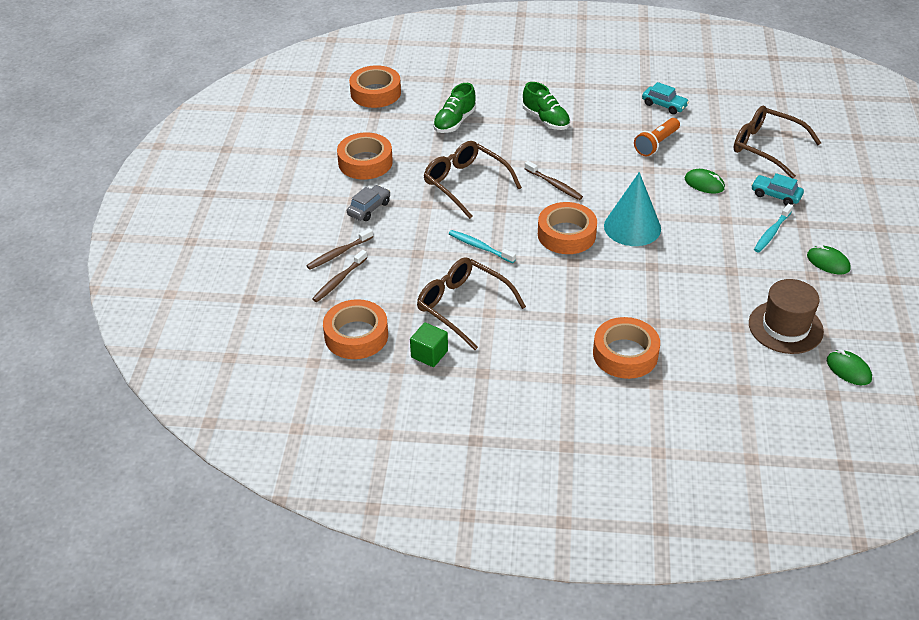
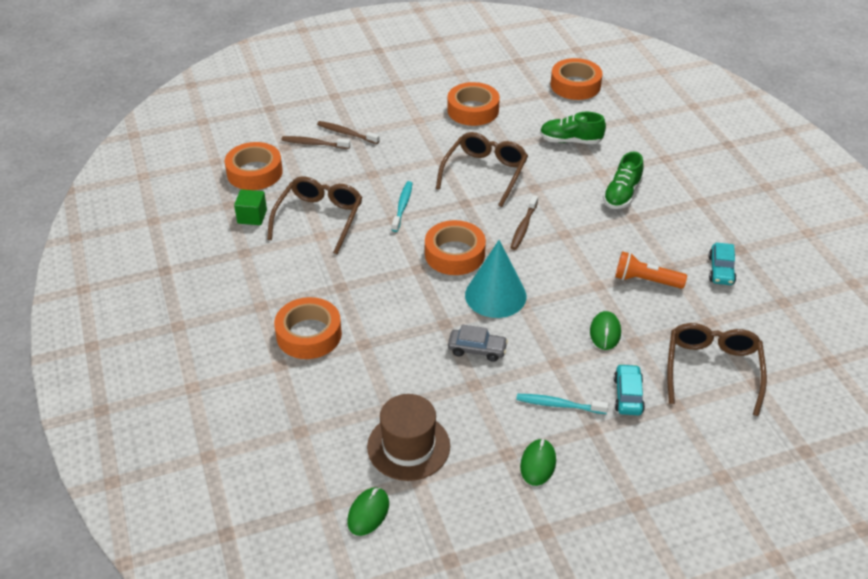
camera: 65 degrees right, 0 degrees up
(369, 208) = (413, 131): grey car -> grey car (477, 349)

